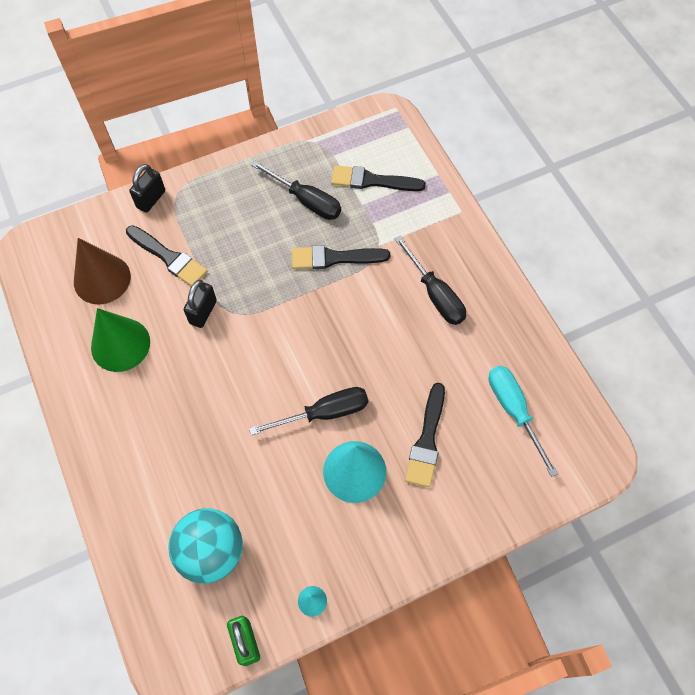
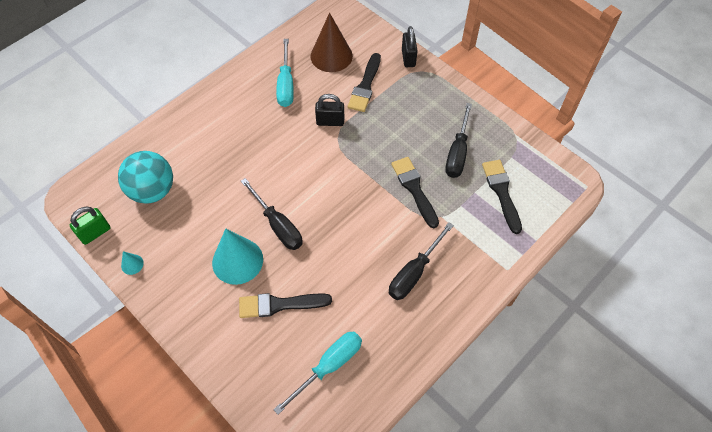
camera: 70 degrees right, 5 degrees down
(120, 344) = (286, 85): green cone -> turquoise screwdriver
(151, 199) = (408, 58): black padlock -> black padlock turned 75 degrees clockwise

